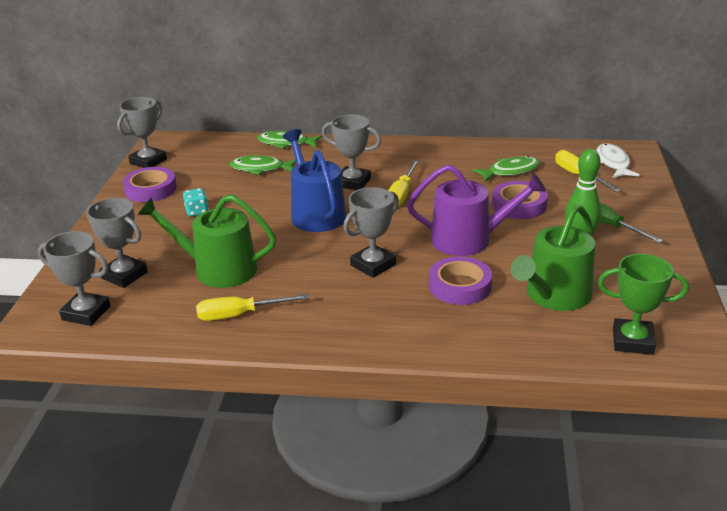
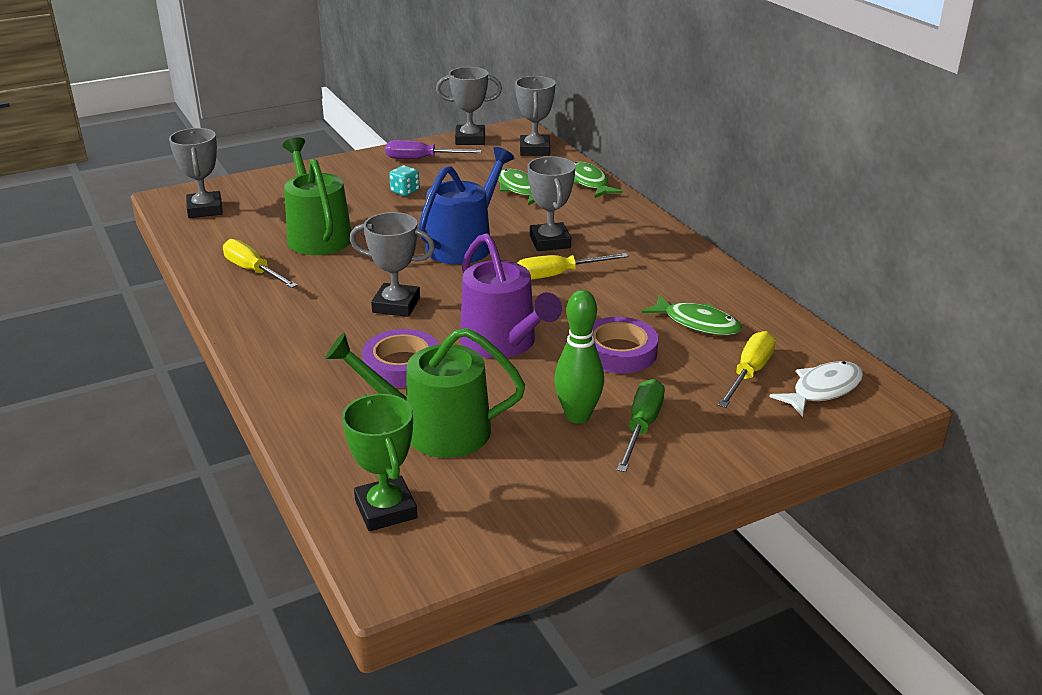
camera: 55 degrees right, 0 degrees up
(124, 275) = (272, 202): grey trophy -> grey trophy (534, 150)
(150, 189) = (421, 159): purple tape -> purple screwdriver

